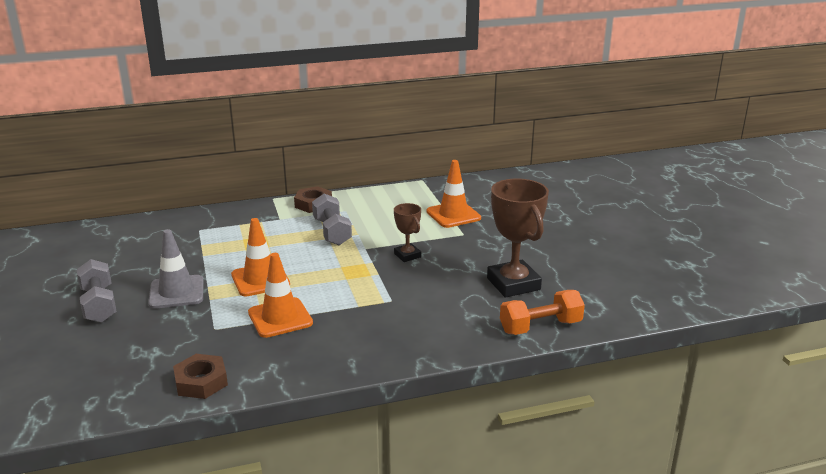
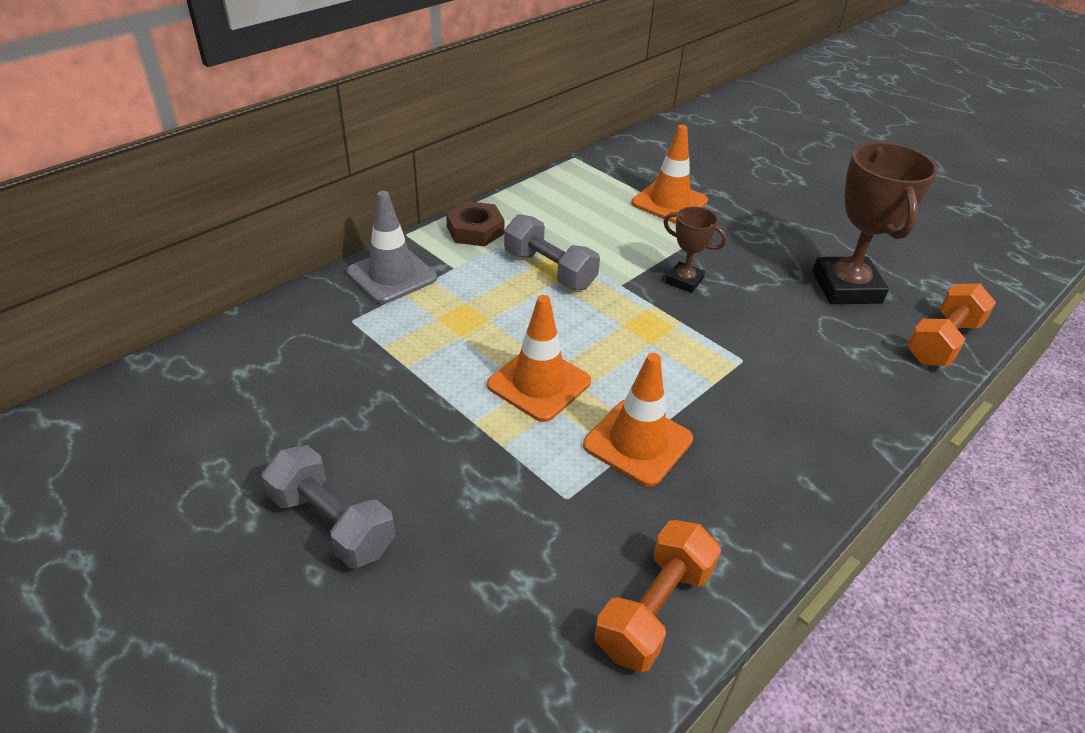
camera: 30 degrees left, 15 degrees up
(176, 292) = (438, 450): grey traffic cone -> grey traffic cone (392, 275)
(201, 382) = (654, 609): brown nut -> orange dumbbell
(513, 284) = (846, 287): brown trophy -> brown trophy turned 45 degrees clockwise

